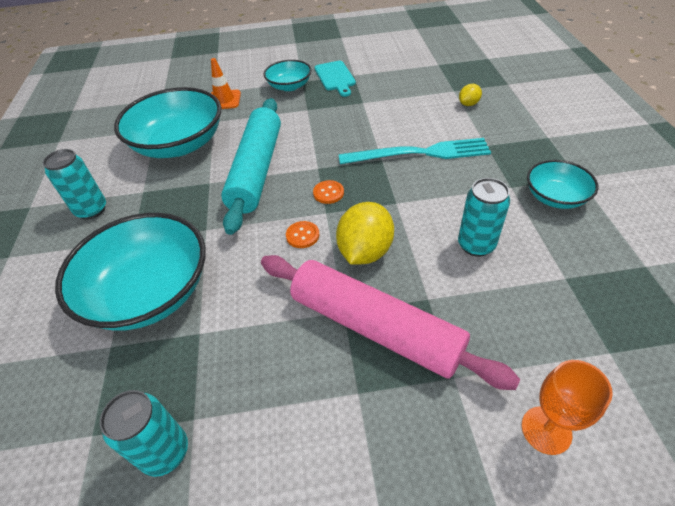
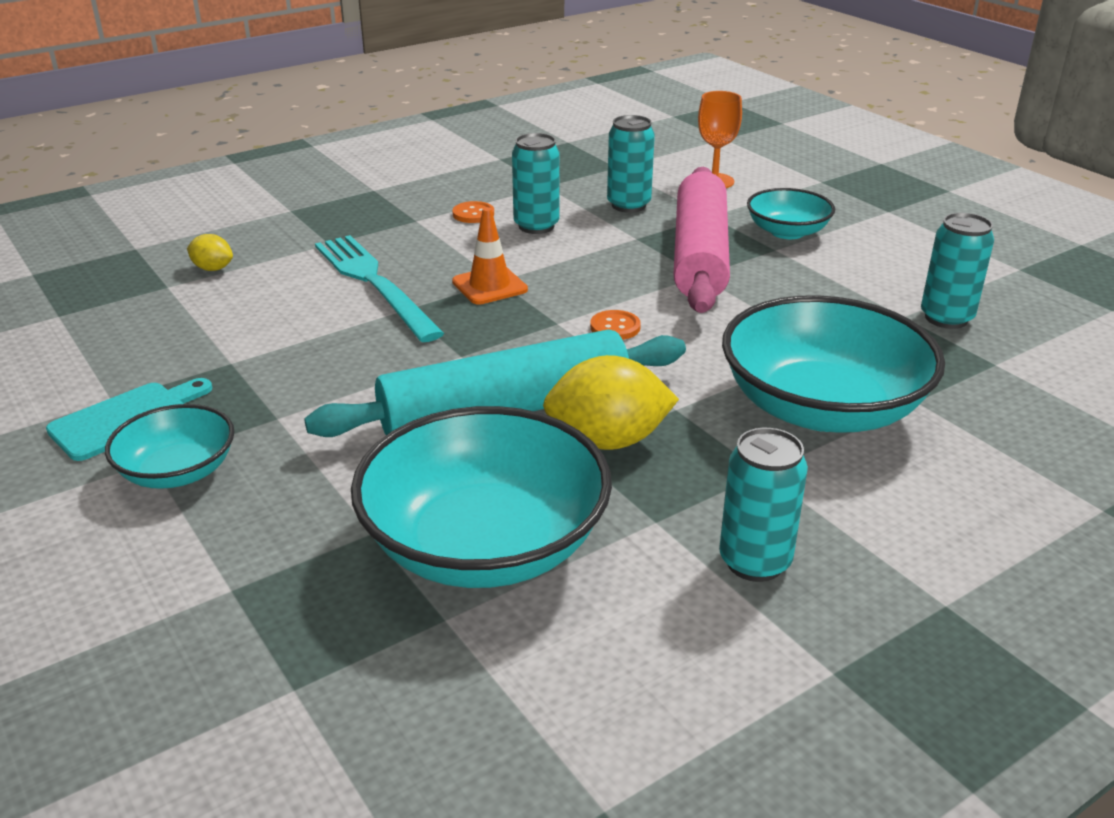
camera: 120 degrees left, 15 degrees down
(224, 100) = (270, 554): orange traffic cone -> orange traffic cone (489, 286)
(328, 193) = (515, 331): orange button -> orange button (473, 214)
(365, 251) = (603, 281): yellow lemon -> yellow lemon (608, 441)
(500, 321) = (628, 205): none -> turquoise can
(555, 197) = (420, 197): turquoise bowl -> turquoise bowl (787, 232)

